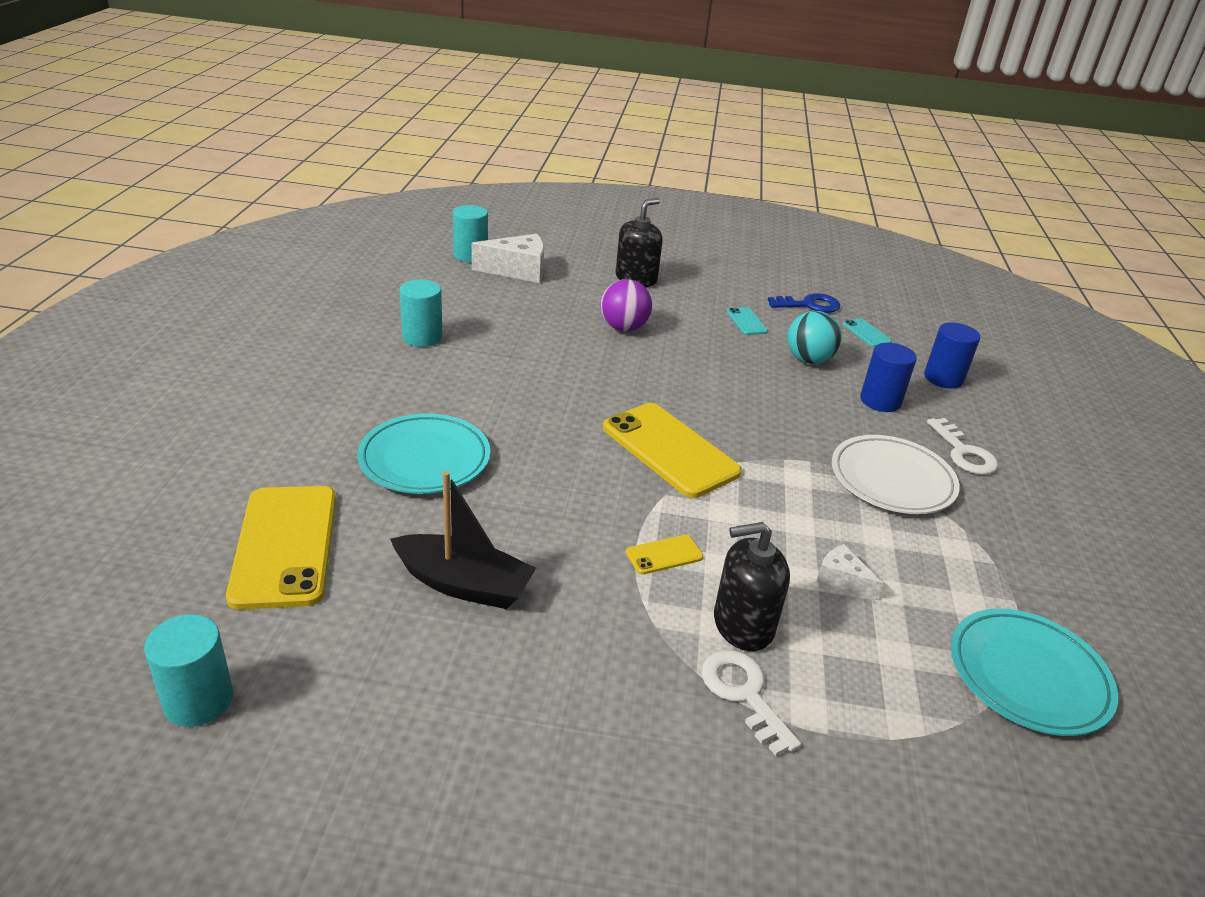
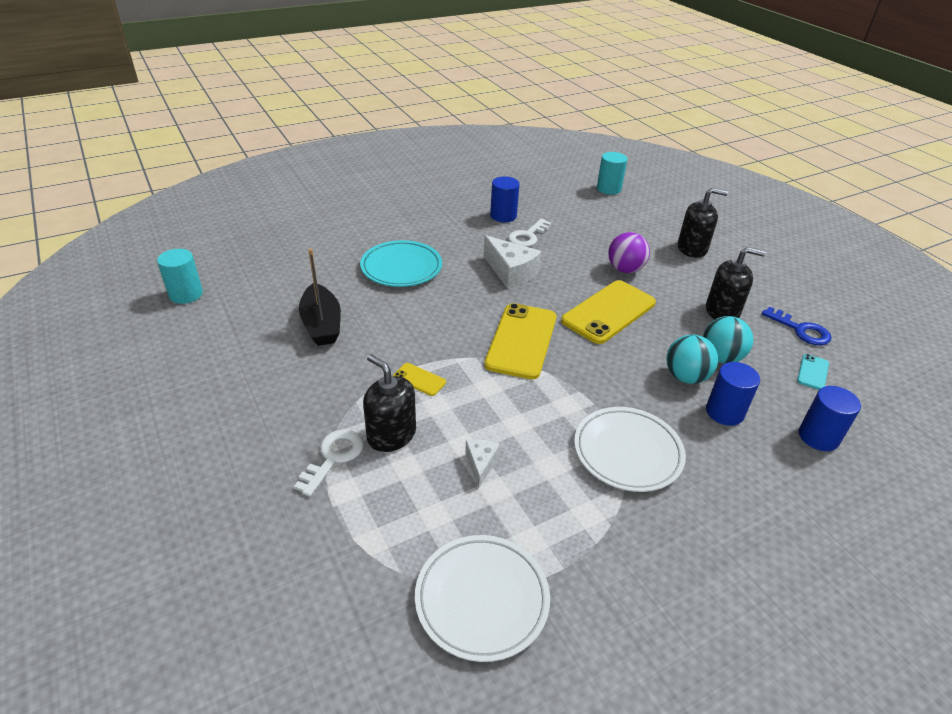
camera: 55 degrees right, 5 degrees up
(285, 546) = (295, 265): yellow phone -> yellow phone (608, 312)
(422, 337) = (503, 216): turquoise cylinder -> blue cylinder
(517, 270) = (621, 209): white cheese -> white cheese (511, 272)
(746, 321) = (722, 311): turquoise phone -> black soap dispenser
(818, 392) = (686, 377): none -> turquoise ball
(964, 452) = (723, 482): white key -> white key (528, 236)
(1028, 676) = (482, 599): turquoise plate -> white plate

